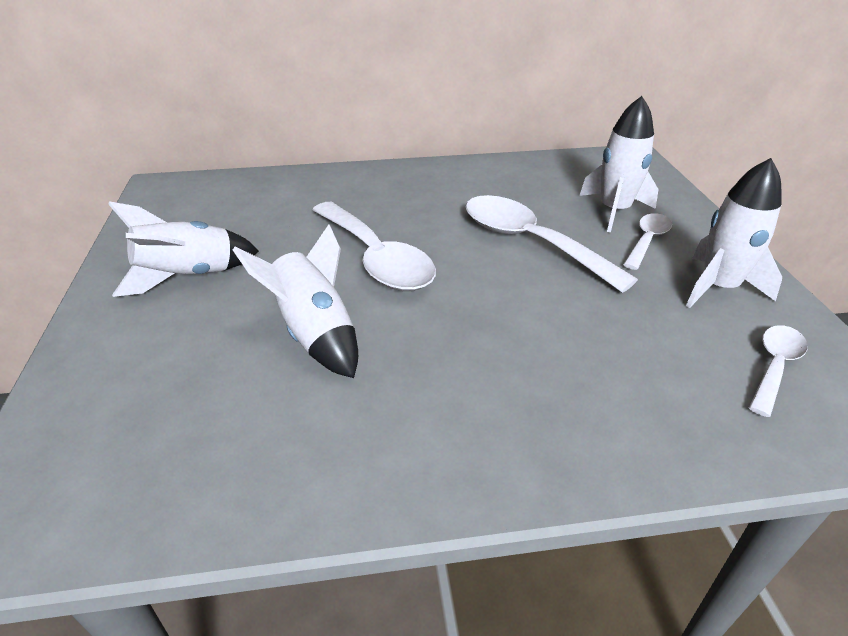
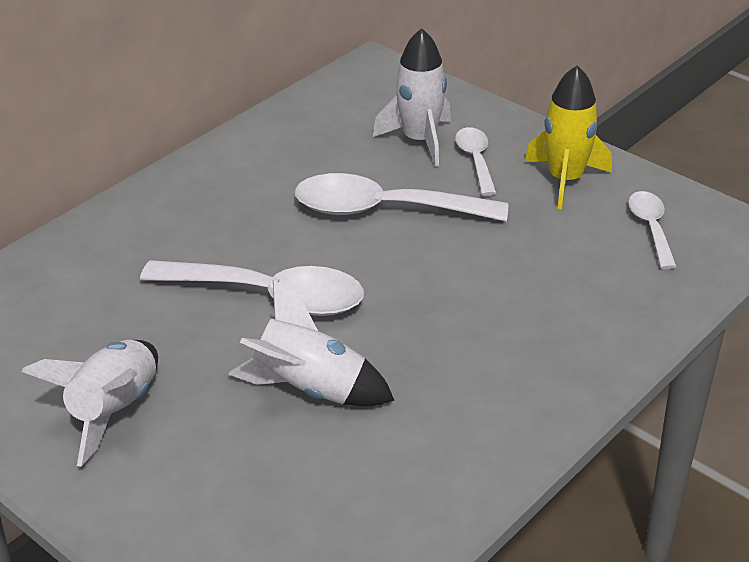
camera: 40 degrees left, 0 degrees up
(718, 287) = (565, 180): white rocket -> yellow rocket

